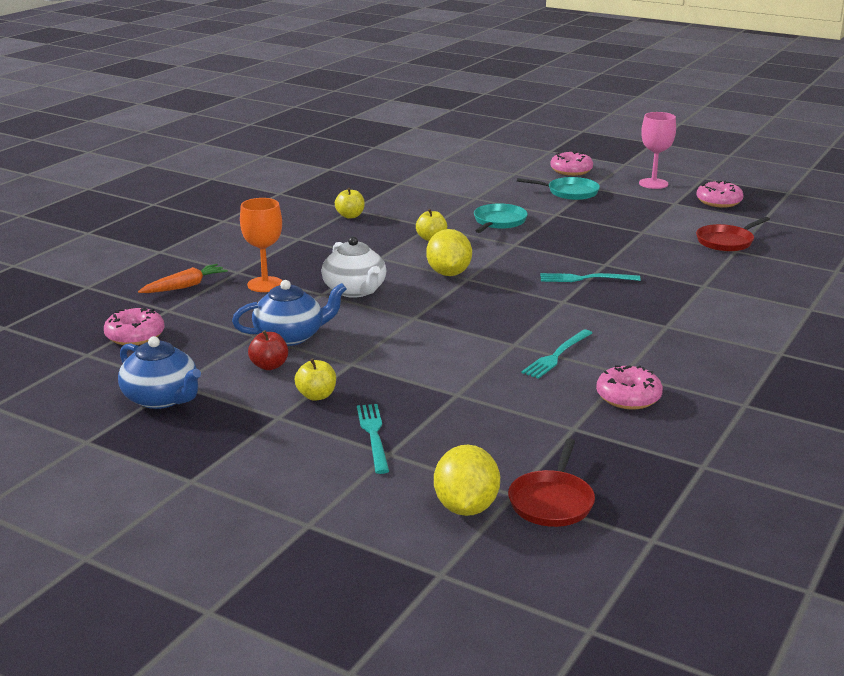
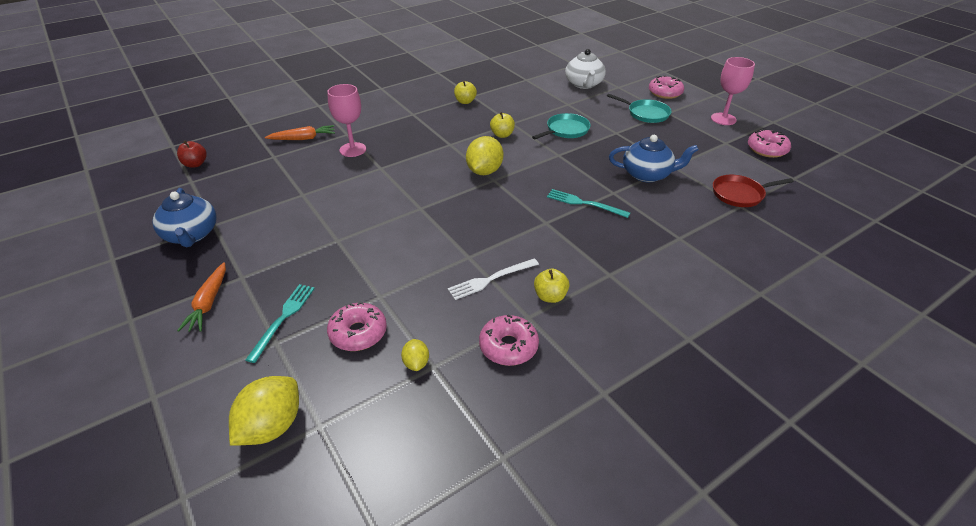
camera: 25 degrees right, 15 degrees up
(135, 336) = (233, 173): pink donut -> pink donut (358, 333)
(265, 284) = (353, 150): orange goblet -> pink goblet
(269, 366) = (283, 225): red apple -> red apple (195, 164)
(269, 445) = (208, 303): none -> orange carrot
(290, 336) = (323, 202): blue teapot -> blue teapot (647, 174)
(316, 396) = (284, 264): yellow apple -> yellow apple (550, 296)
(355, 290) = (405, 170): white teapot -> white teapot (584, 84)
(552, 502) = (340, 448): red pan -> none
(554, 430) = (416, 363): none -> yellow lemon
(557, 355) = (491, 279): turquoise fork -> white fork

